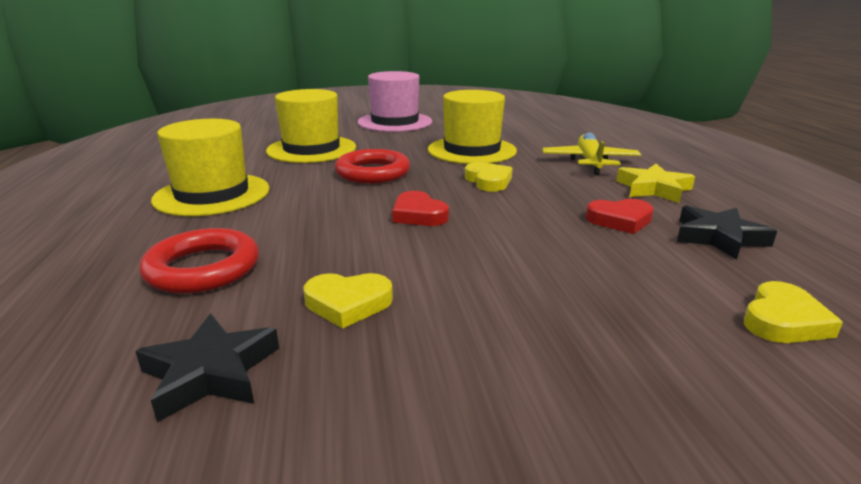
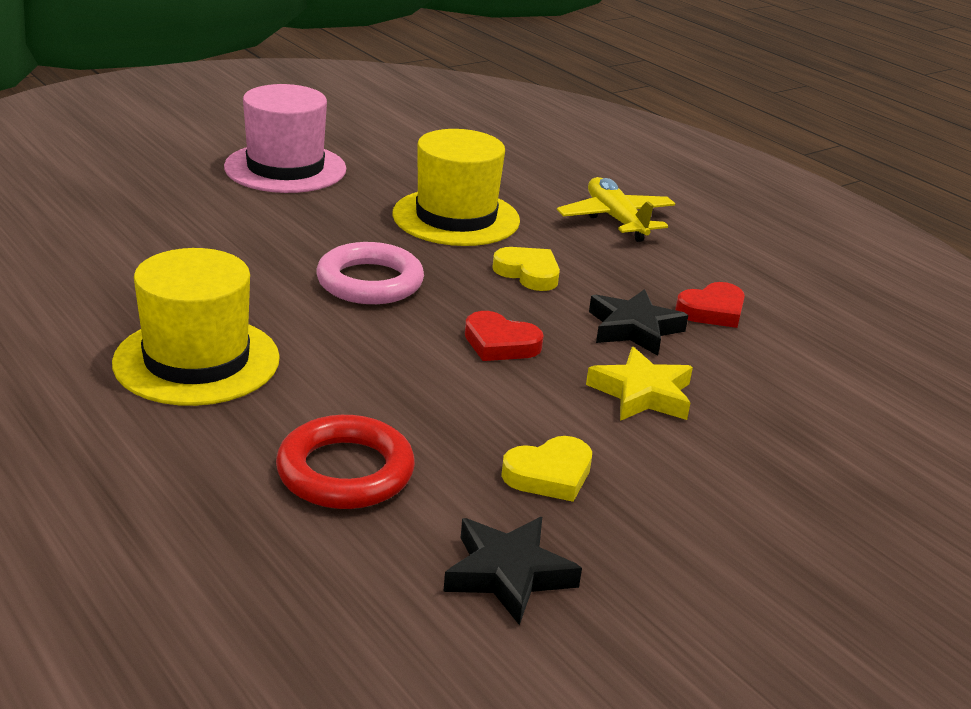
camera: 30 degrees left, 5 degrees up
(311, 149) = (228, 248): yellow hat -> none
(373, 172) = (370, 282): red ring -> pink ring
(653, 189) = (713, 256): yellow star -> yellow star (642, 394)
(718, 237) = (813, 317): black star -> black star (633, 329)
(783, 320) = (908, 402): yellow heart -> none

